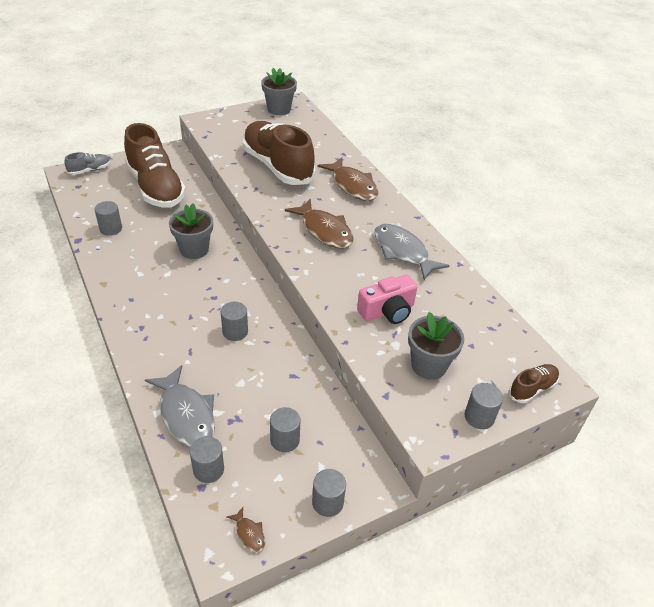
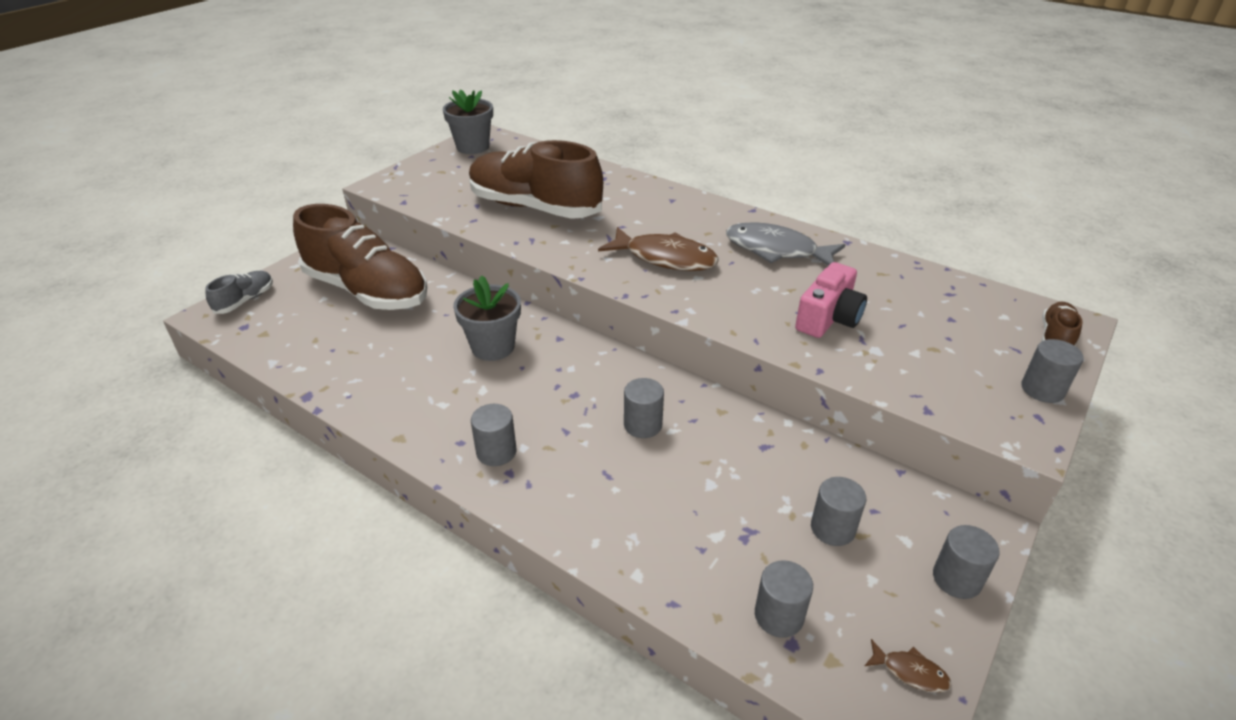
camera: 25 degrees left, 5 degrees down
(111, 229) = (346, 363): grey cylinder -> grey cylinder (496, 452)
(186, 414) = (680, 558): grey fish -> none
(352, 186) = (646, 201): brown fish -> none
(428, 365) = (934, 358): grey flower pot -> none

